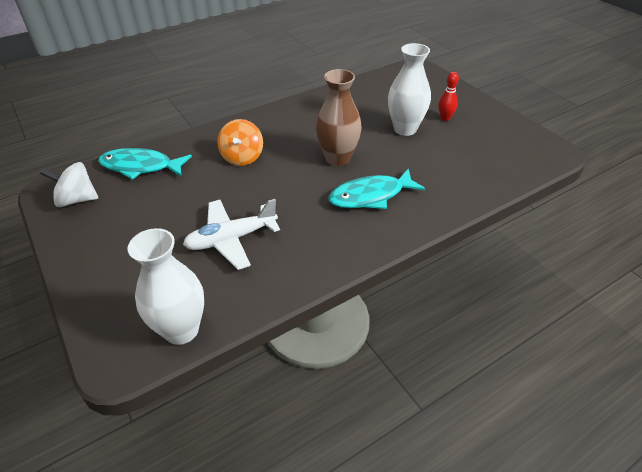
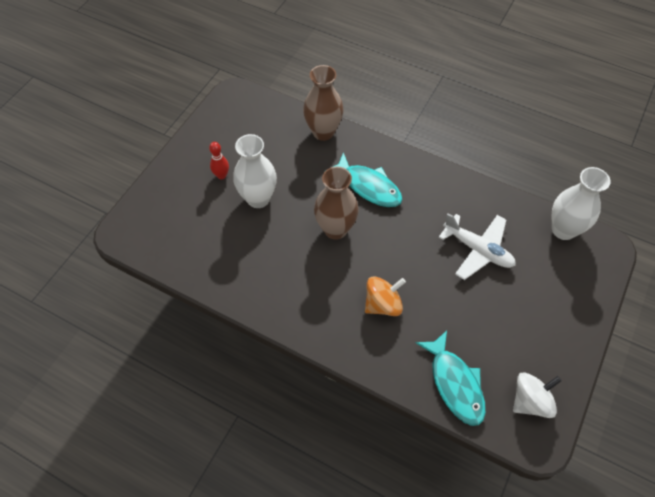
camera: 120 degrees left, 15 degrees up
(77, 200) = (530, 401): white spinning top -> white spinning top turned 90 degrees counterclockwise
(467, 192) = (323, 132): none -> brown vase

